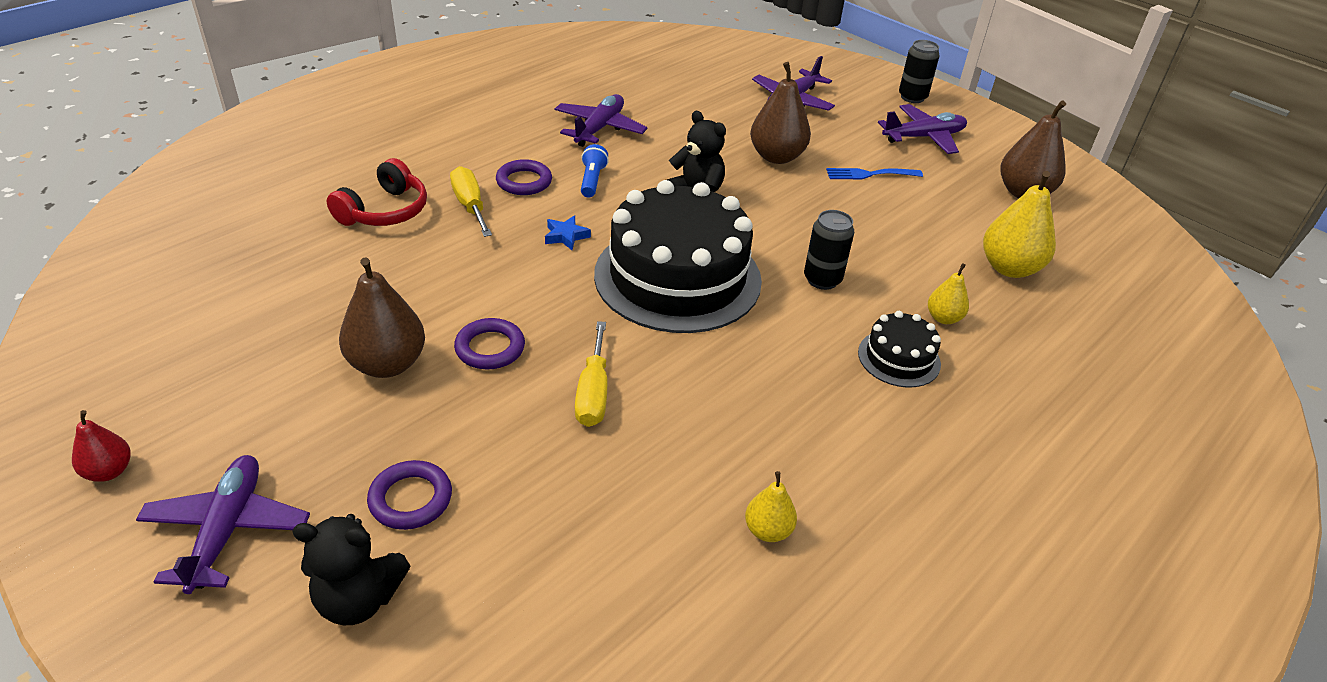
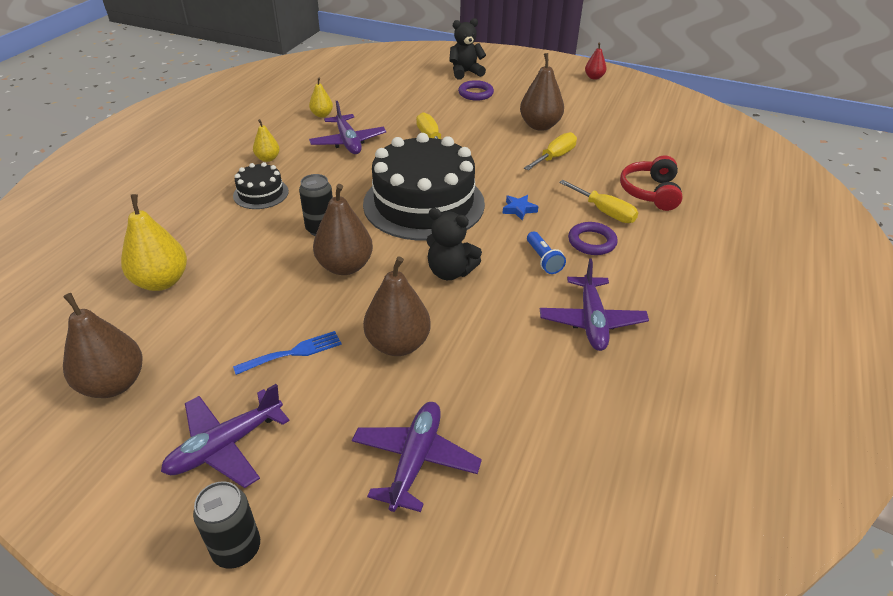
camera: 160 degrees right, 0 degrees up
(227, 530) = (530, 75): purple plane -> purple plane (348, 142)
(436, 295) = (555, 157): none -> yellow screwdriver
(490, 348) = (499, 142): purple ring -> none
(804, 229) = (345, 266): none -> brown pear
(943, 318) = (227, 225): yellow pear -> yellow pear (268, 159)

